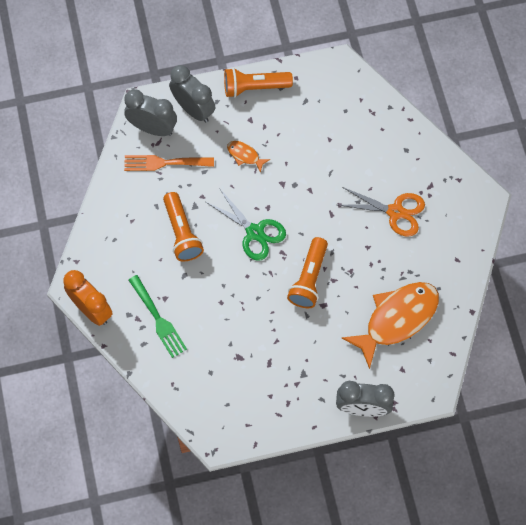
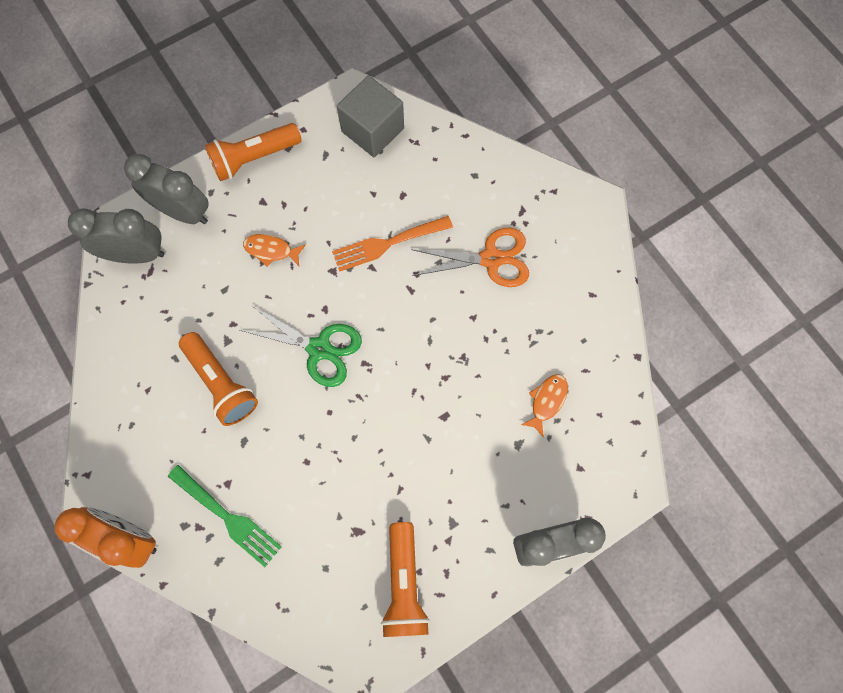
camera: 20 degrees left, 5 degrees up
(164, 163) = (167, 296): orange fork -> orange fork (387, 244)
(309, 279) = (413, 387): orange flashlight -> orange flashlight (404, 584)
(345, 94) = (372, 130): none -> grey cube
(397, 319) = (546, 401): orange fish -> orange fish, size x0.44

